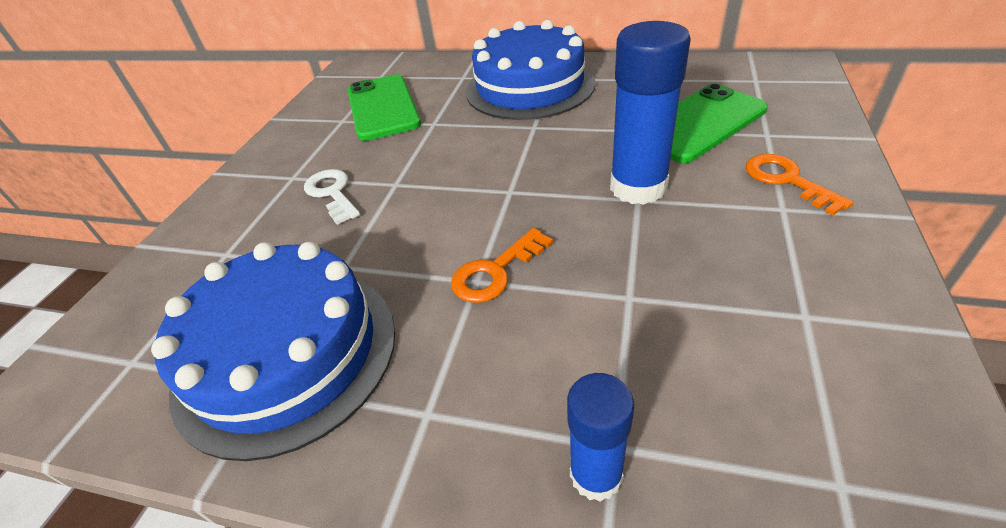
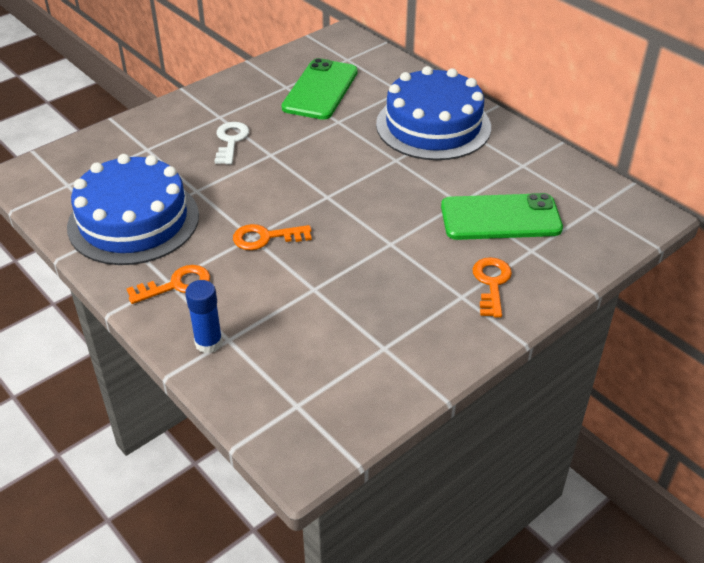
camera: 30 degrees right, 0 degrees up
(446, 411) = (176, 285): none -> orange key
(638, 187) = (400, 236): blue glue stick -> none

